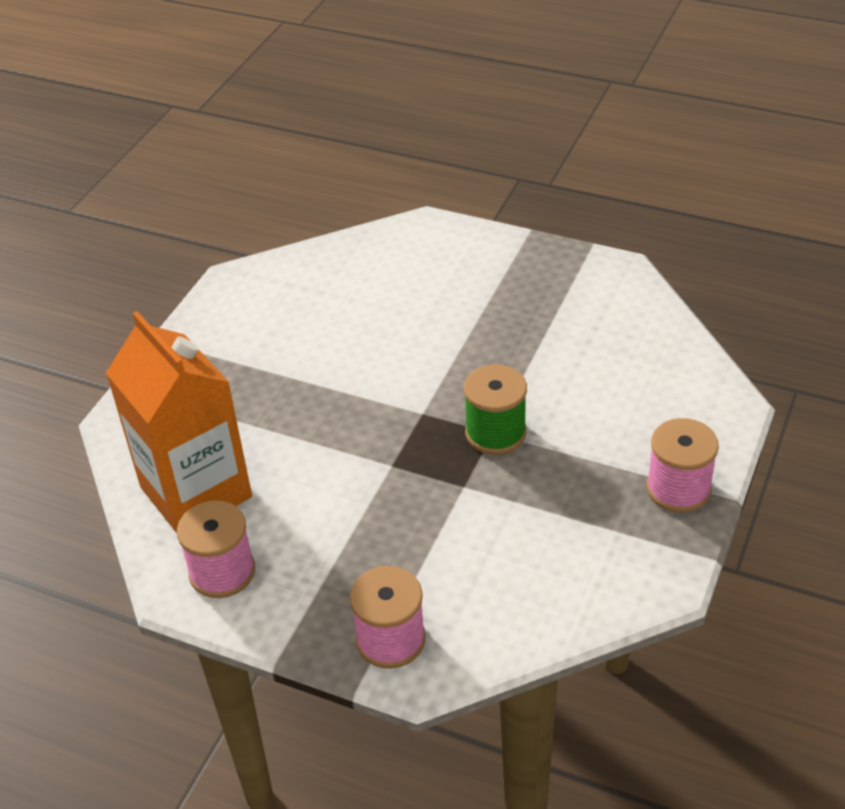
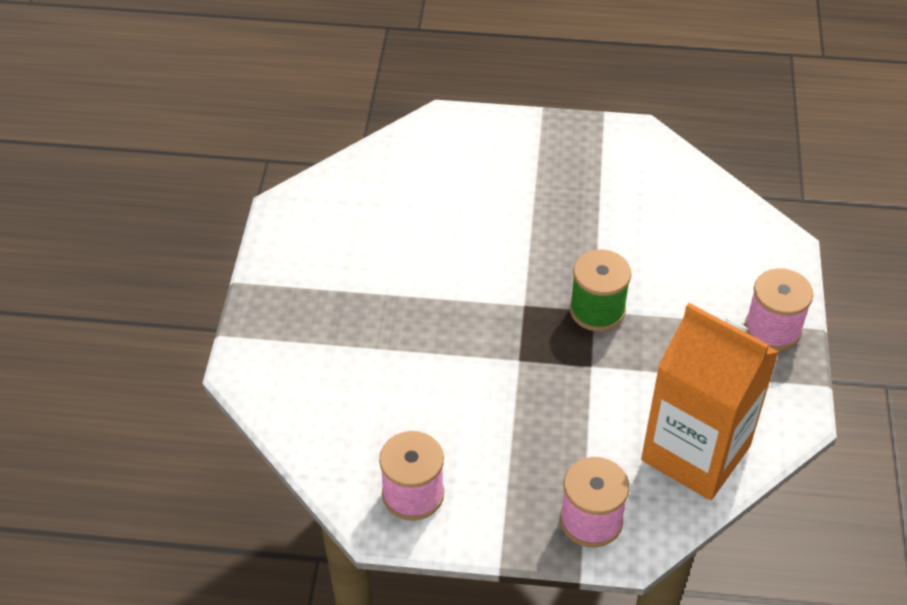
camera: 20 degrees left, 5 degrees up
(196, 492) = (352, 424): orange carton -> orange carton (695, 453)

